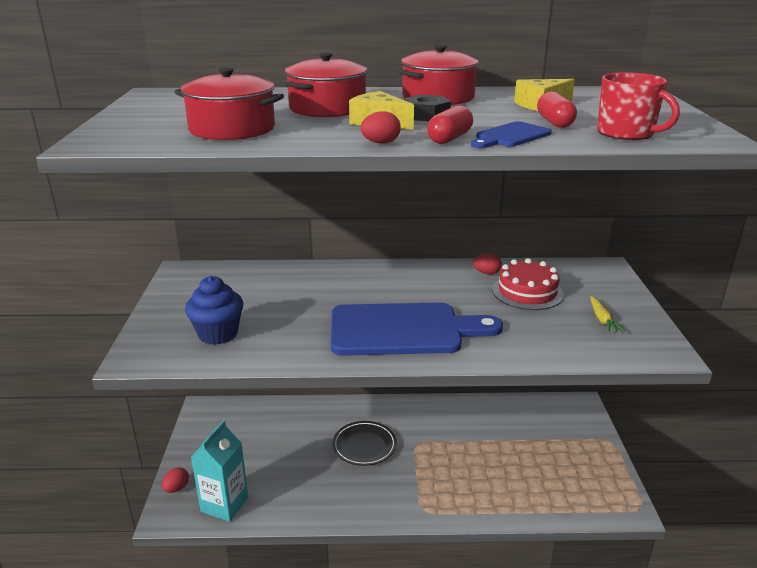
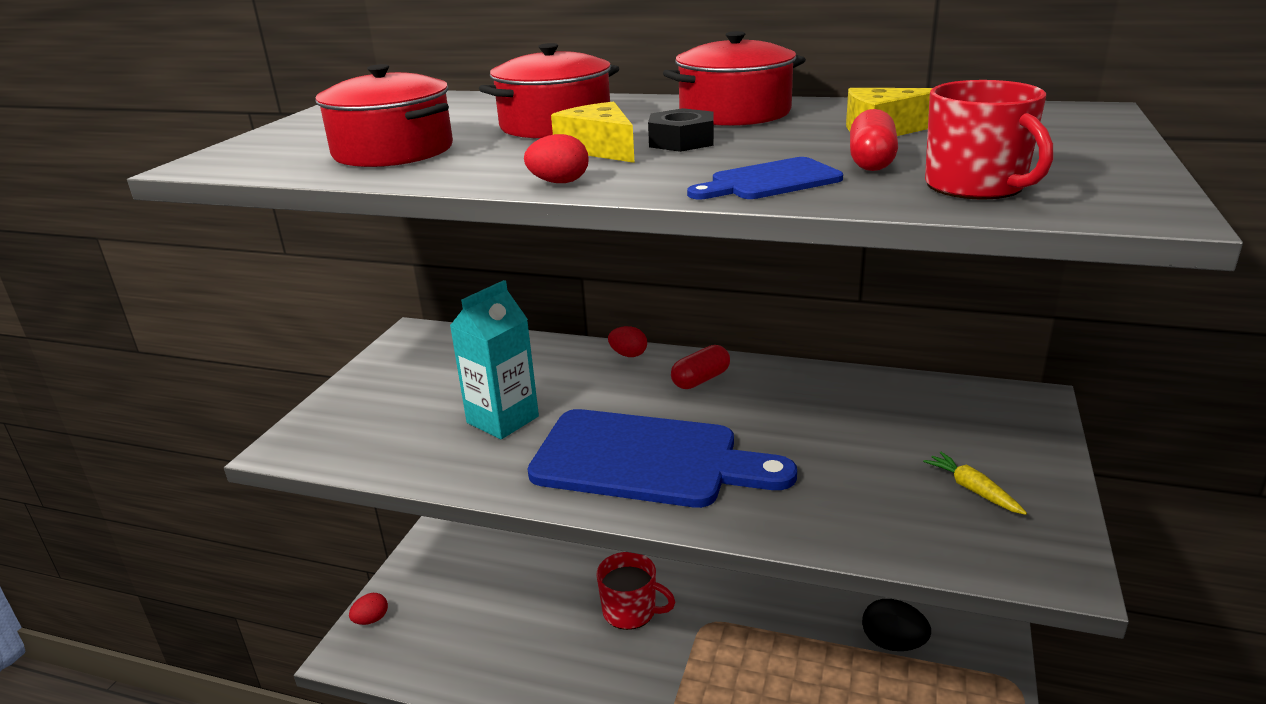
camera: 20 degrees right, 0 degrees up
(218, 334) = (402, 428): blue cupcake -> none
(224, 504) = (417, 655): turquoise carton -> turquoise carton (502, 419)
(364, 446) = (630, 611): black plate -> red mug
(450, 138) = (669, 180): red capsule -> red capsule (701, 380)
(486, 273) = (824, 386): red egg -> red egg (628, 354)
(527, 292) = (872, 425): red cake -> none
(535, 433) = (893, 643): none -> black egg
(602, 319) = (973, 490): yellow carrot -> yellow carrot turned 135 degrees clockwise

